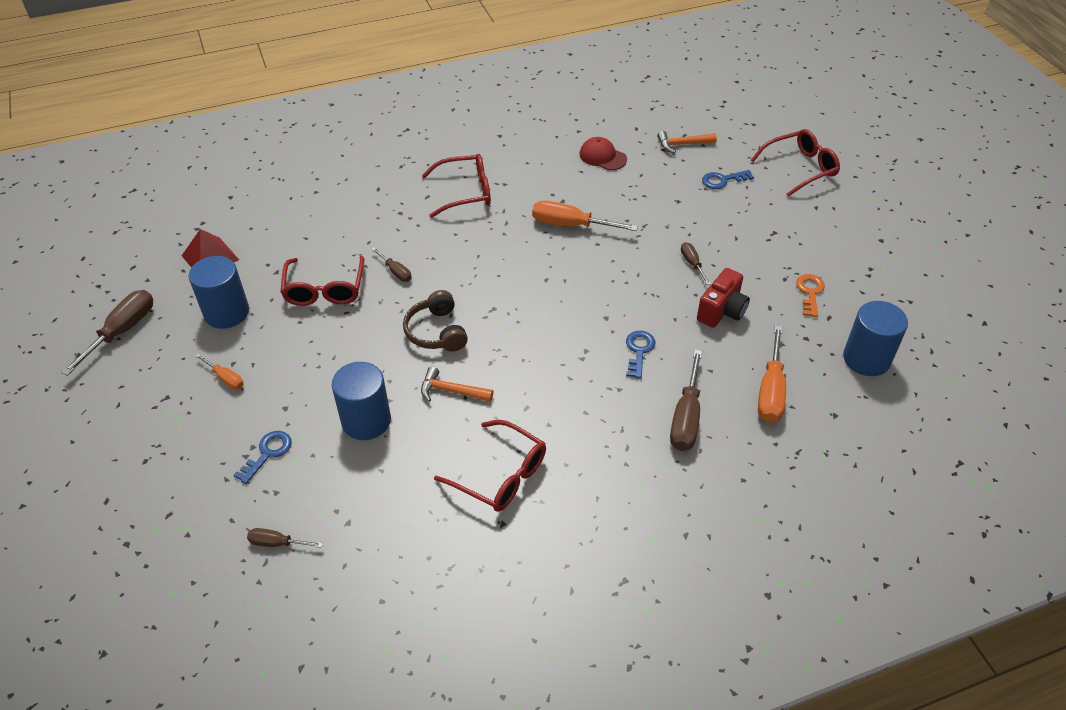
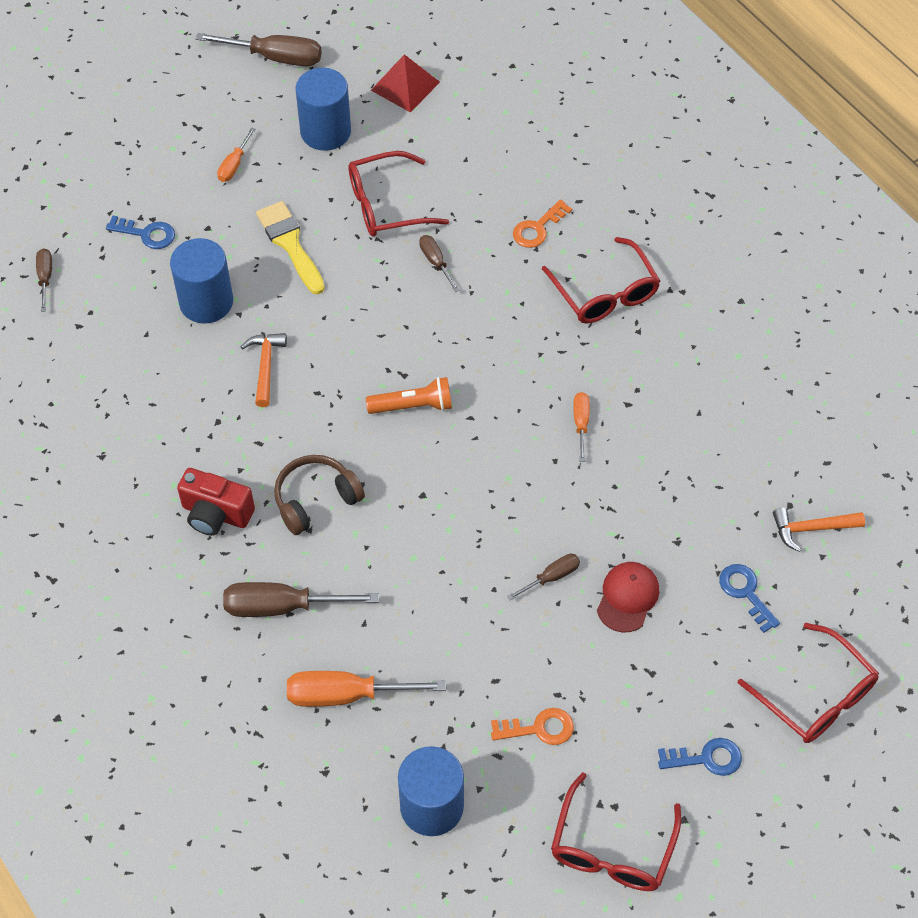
camera: 75 degrees right, 10 degrees up
(332, 355) = (290, 244): none -> yellow brush
(392, 213) = (537, 228): none -> orange key
(395, 272) = (436, 262): brown screwdriver -> brown screwdriver turned 120 degrees clockwise
(437, 332) = (350, 329): brown headphones -> brown headphones (316, 500)
(500, 475) = (161, 440): red glasses -> red glasses (612, 848)
(524, 308) = (413, 406): none -> orange flashlight
(571, 225) = (581, 423): orange screwdriver -> orange screwdriver, size x0.54
(602, 156) = (741, 432): red cap -> red cap (627, 597)
(639, 351) = (375, 540): blue key -> blue key (707, 758)
(682, 144) = (811, 529): orange hammer -> orange hammer turned 75 degrees counterclockwise
(722, 311) = (471, 624): red camera -> red camera (216, 514)

